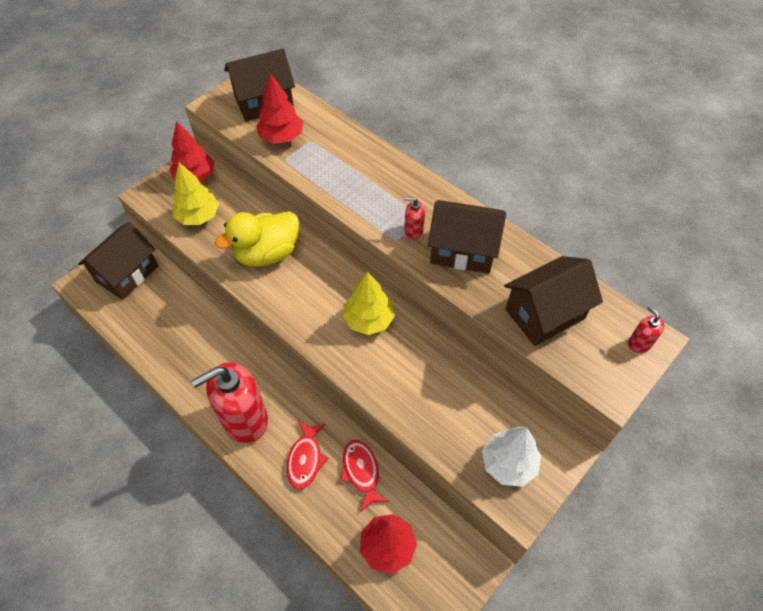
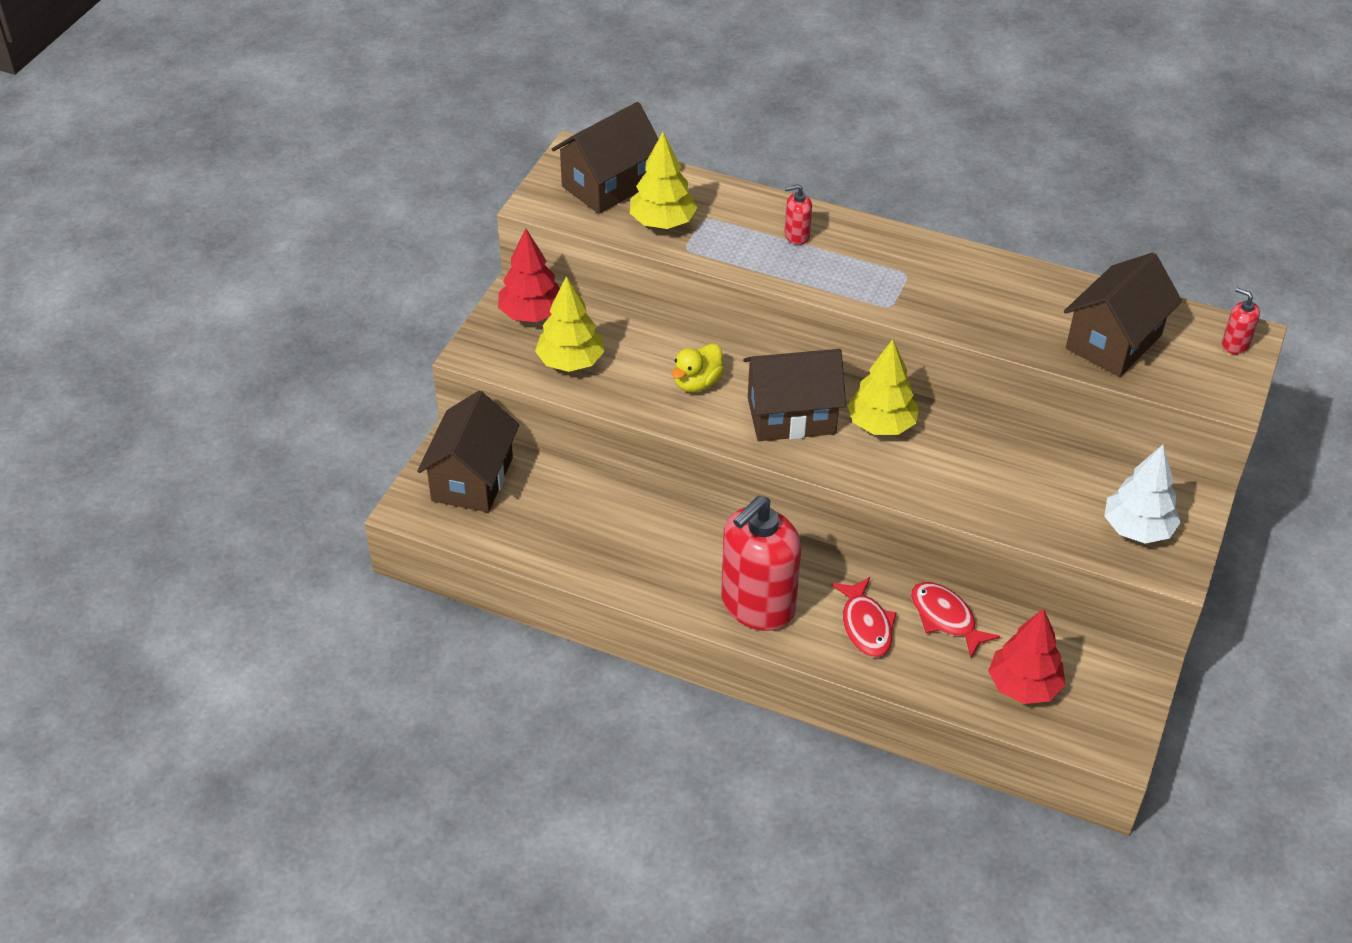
camera: 20 degrees left, 10 degrees down
(267, 253) = (697, 383): yellow duck -> yellow duck, size x0.57
(281, 137) = (662, 222): red tree -> yellow tree
(413, 230) = (905, 291): red soap dispenser -> red soap dispenser (796, 235)
(462, 250) = (979, 298): brown house -> brown house (791, 416)

